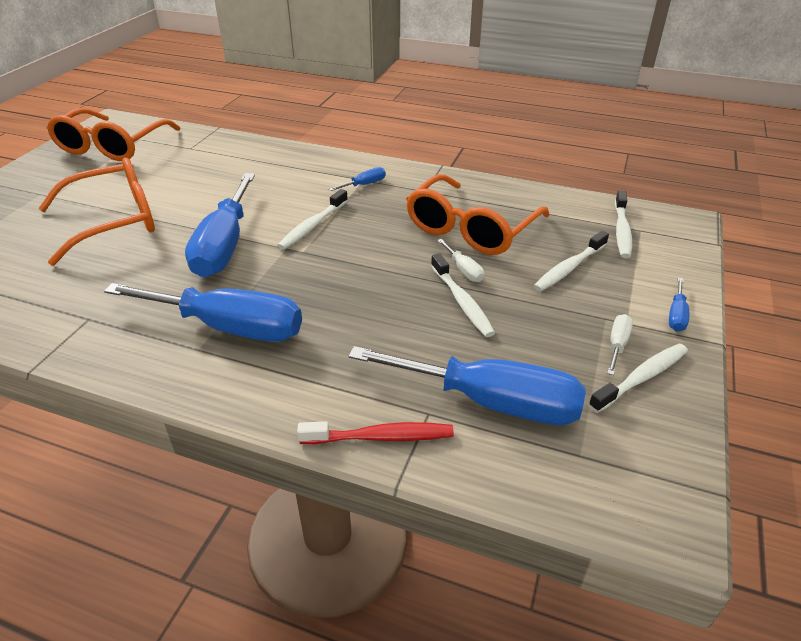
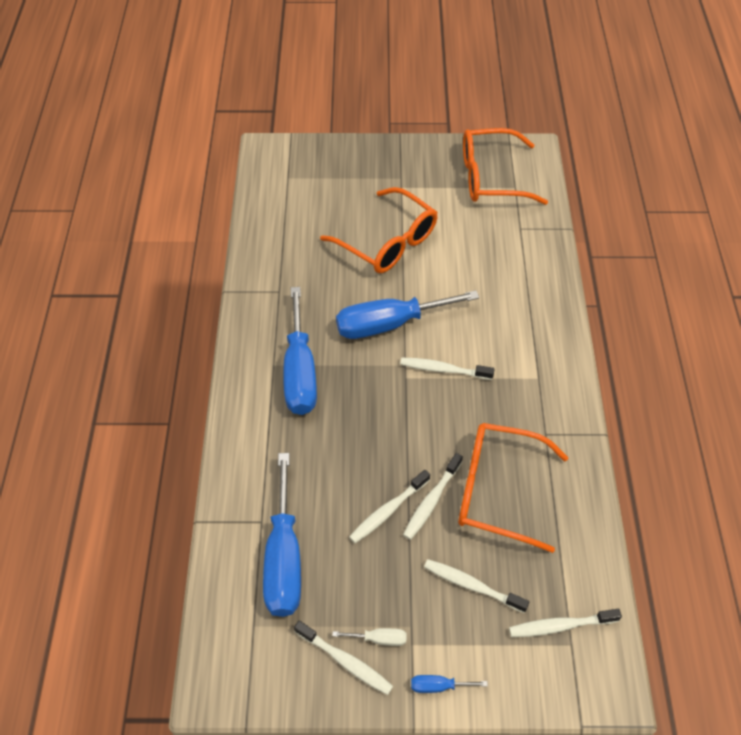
camera: 70 degrees right, 15 degrees up
(364, 184) = (529, 382): blue screwdriver -> none
(381, 437) = (232, 500): red toothbrush -> none
(463, 270) = (431, 501): white screwdriver -> white toothbrush

